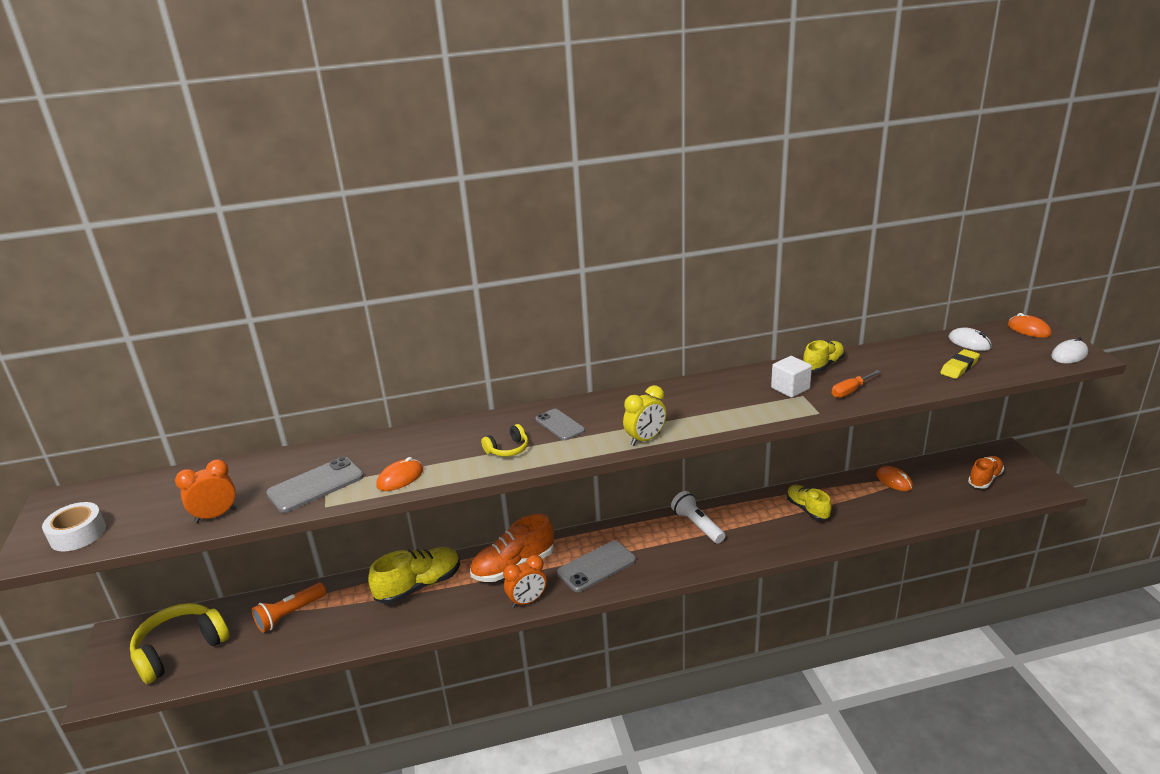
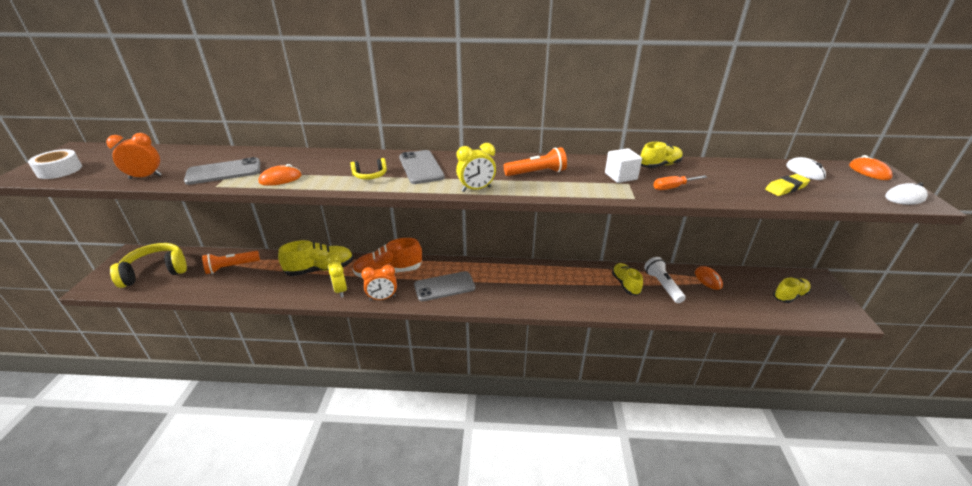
camera: 15 degrees right, 5 degrees up
(466, 606) = (340, 290): none -> yellow clock
(559, 425) = (421, 167): grey phone -> grey phone, size x1.53
(697, 403) = (536, 173): none -> orange flashlight
(697, 525) = (534, 276): white flashlight -> white flashlight (662, 286)
(984, 479) = (789, 296): orange shoe -> yellow shoe

